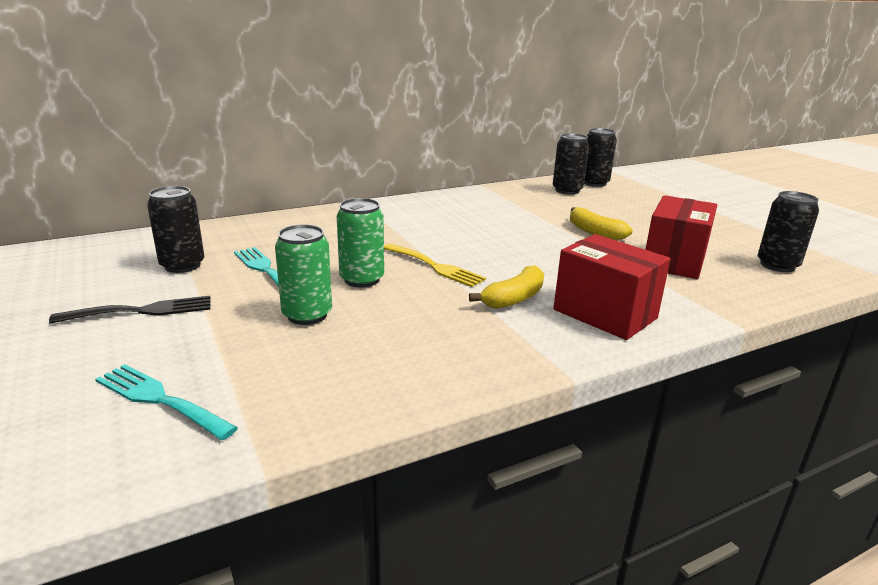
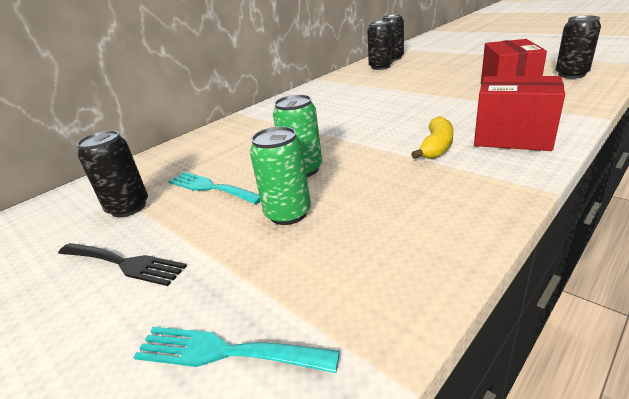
camera: 15 degrees left, 5 degrees up
(142, 311) = (124, 263): black fork -> black fork turned 60 degrees clockwise
(435, 266) = (350, 142): yellow fork -> none
(594, 232) = (432, 87): yellow banana -> none

